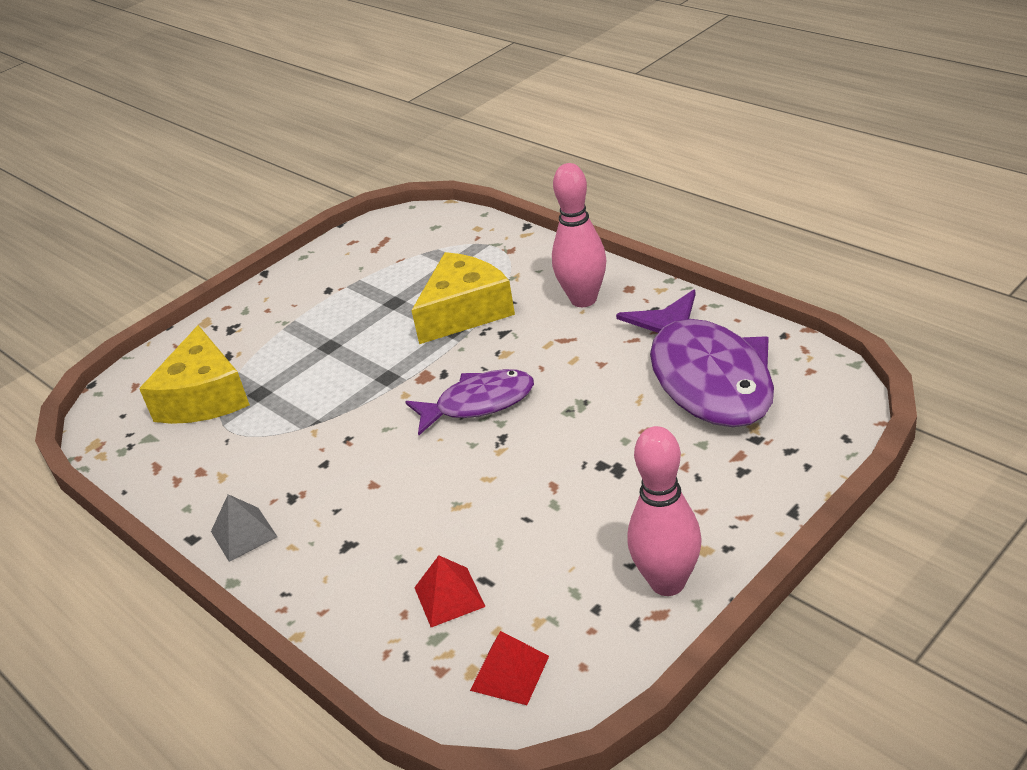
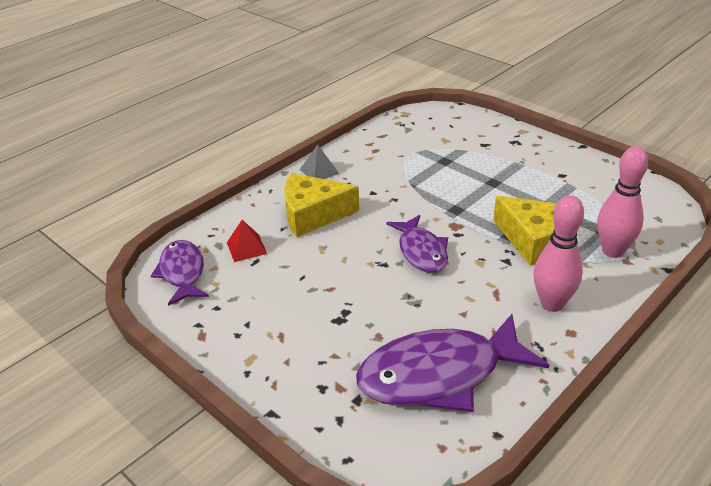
camera: 85 degrees right, 0 degrees up
(204, 397) = (443, 141): yellow cheese -> yellow cheese (313, 215)
(509, 673) = (182, 273): red pyramid -> purple fish
(667, 582) = (225, 340): pink bowling pin -> pink bowling pin (612, 251)

